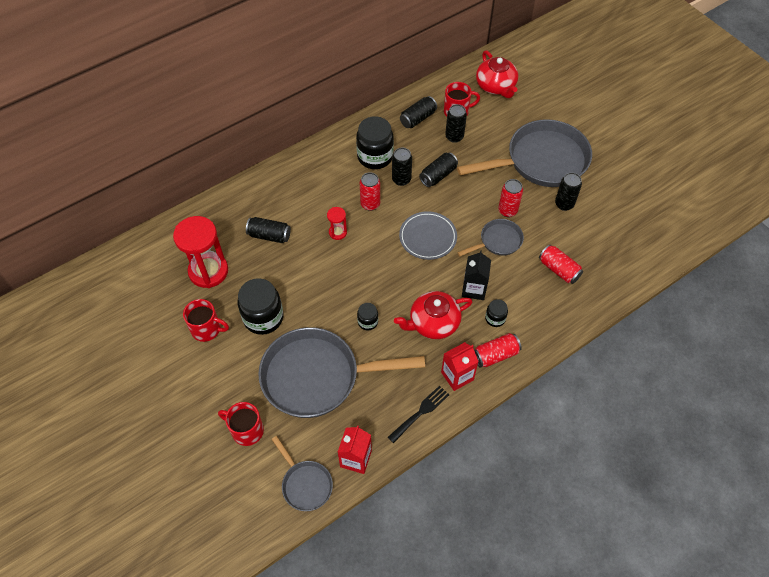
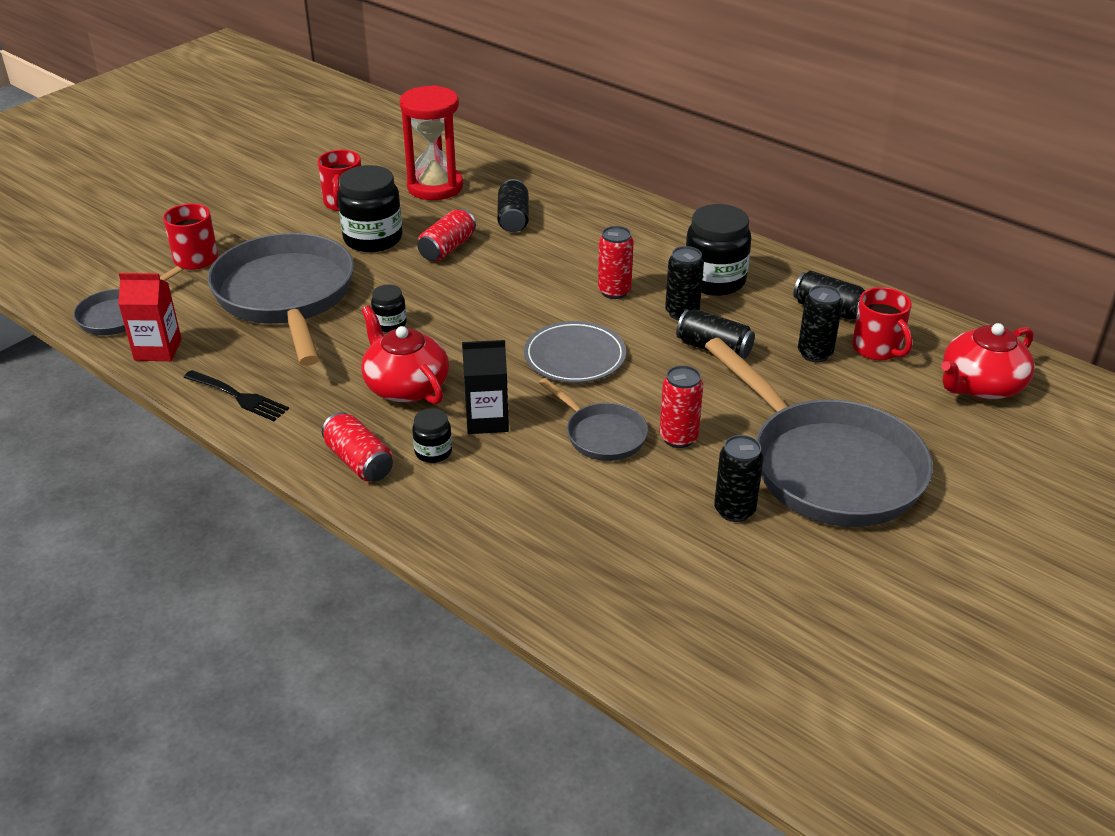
camera: 75 degrees right, 20 degrees down
(337, 232) = (544, 272): red hourglass -> none
(457, 376) = (310, 425): red carton -> none
(559, 269) = (569, 519): red can -> red can (447, 248)

